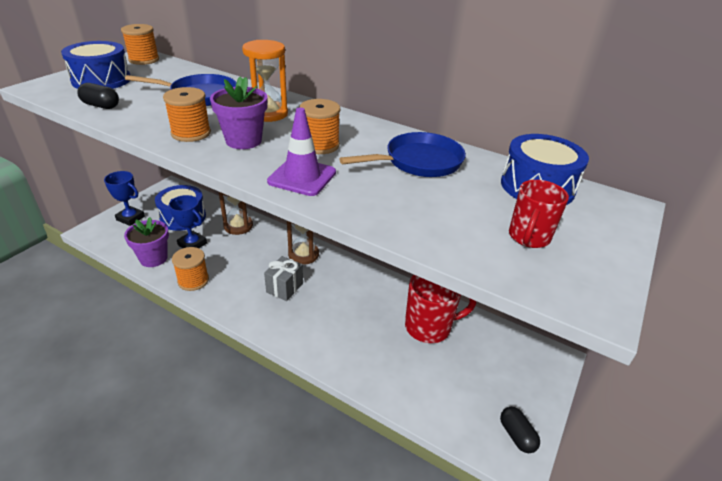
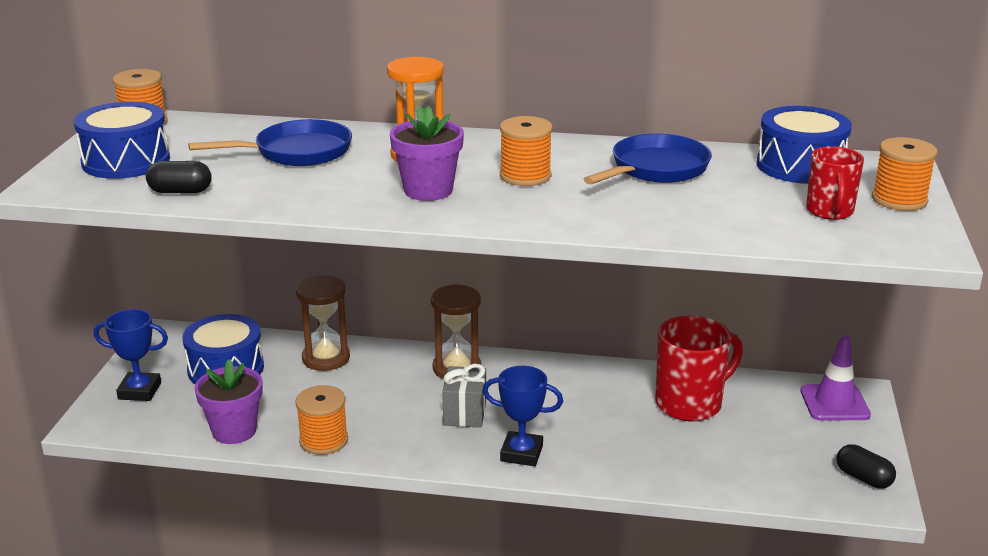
camera: 20 degrees left, 10 degrees down
(191, 133) = (351, 196): orange spool -> orange spool (899, 200)
(192, 244) = (277, 398): blue trophy -> blue trophy (521, 453)
(302, 177) = (545, 211): purple traffic cone -> purple traffic cone (834, 403)

